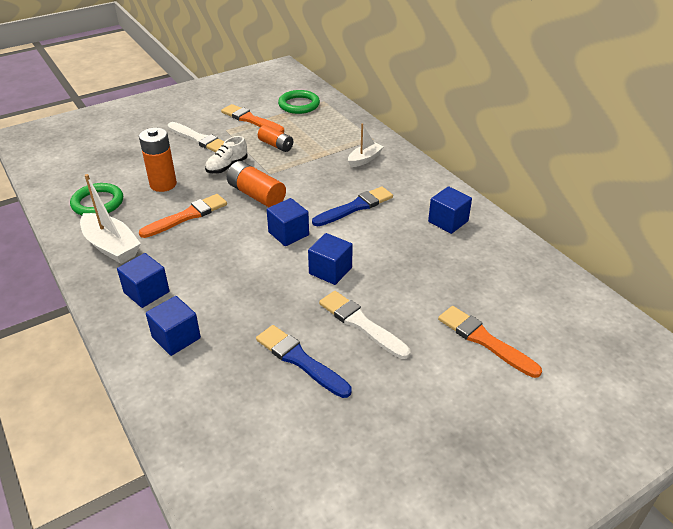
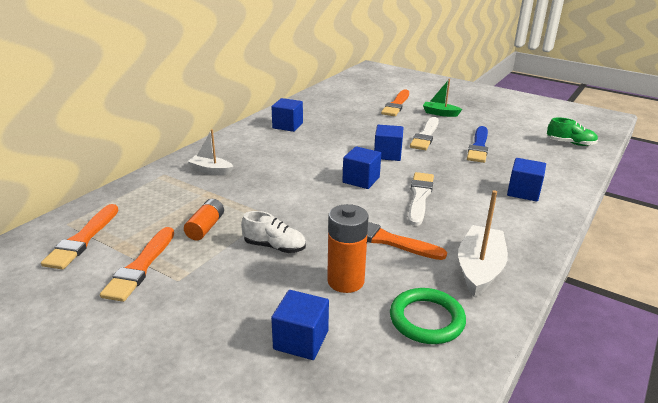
camera: 115 degrees left, 10 degrees down
(146, 292) = (504, 222): blue cube -> blue cube (301, 340)
(199, 139) = (217, 295): white brush -> white brush (420, 197)
(243, 480) = (570, 143): none -> green shoe
(256, 195) = (316, 211): orange battery -> none
(299, 105) = (82, 239): green ring -> orange brush
(355, 207) = (297, 160): blue brush -> none
(430, 376) = (440, 113): none -> green boat

